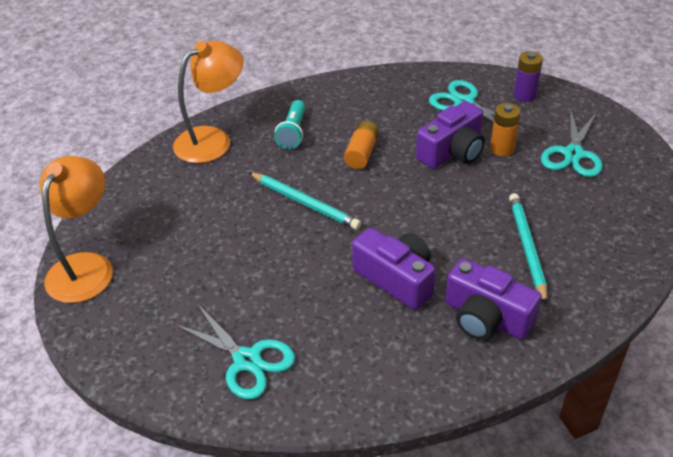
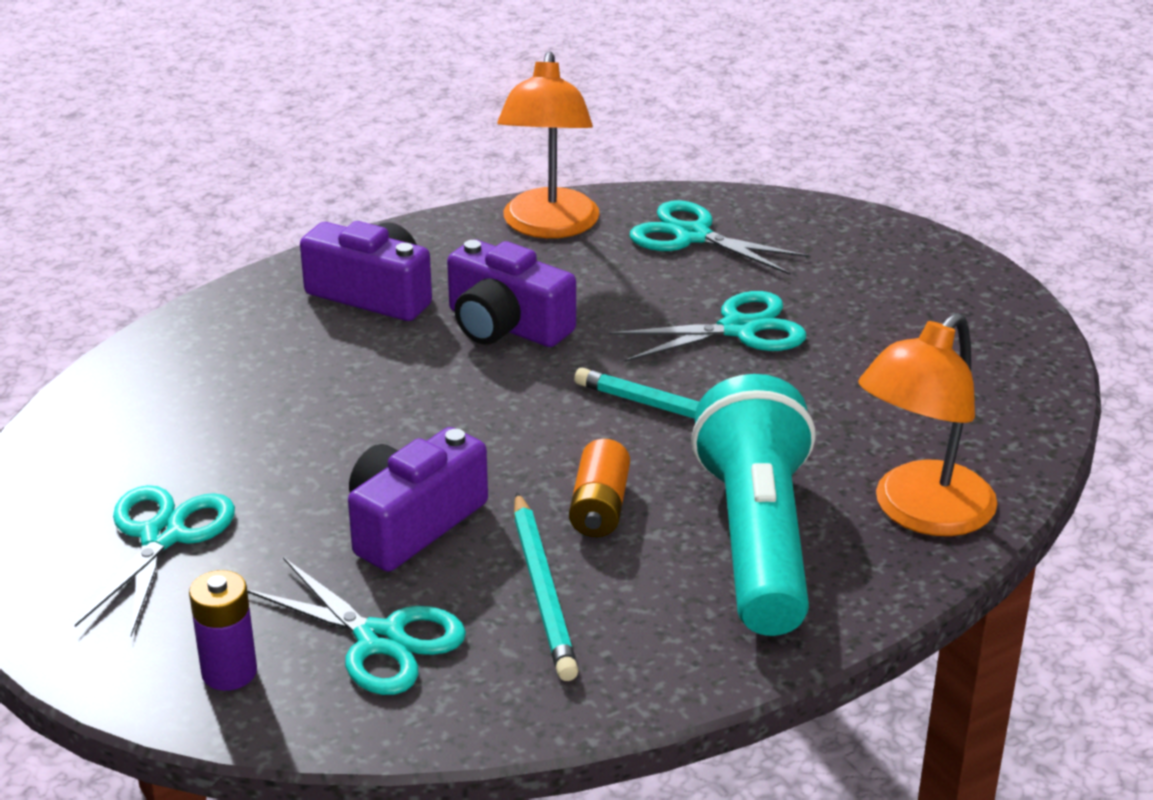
camera: 170 degrees right, 10 degrees down
(86, 266) = (990, 308): orange lamp -> orange lamp (549, 226)
(250, 262) = (739, 329): none -> turquoise scissors
(293, 133) = (757, 539): turquoise flashlight -> turquoise flashlight, size x2.05
(502, 149) = (308, 536): orange battery -> none
(527, 248) = (295, 377): turquoise pencil -> turquoise pencil (542, 590)

